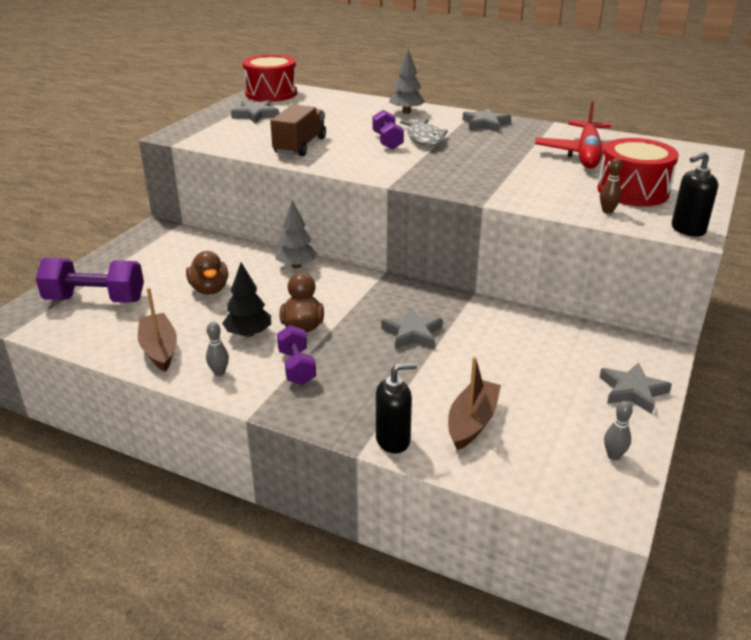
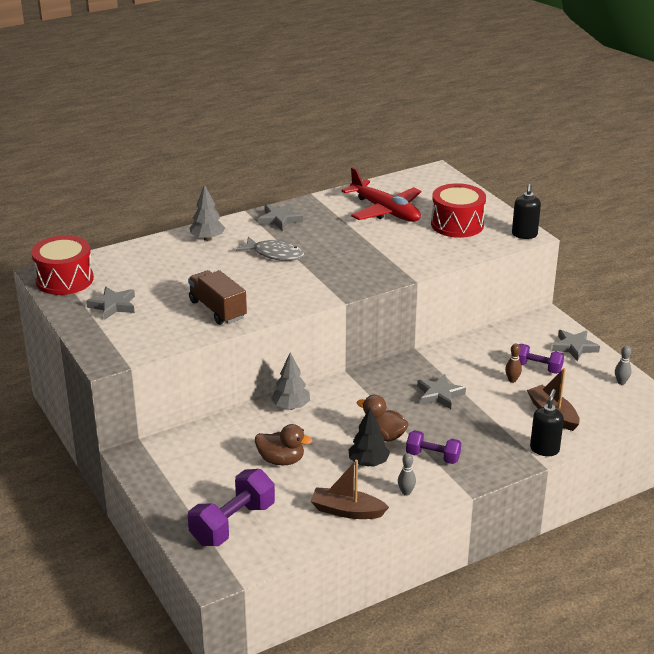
camera: 55 degrees left, 0 degrees up
(387, 141) = (259, 270): purple dumbbell -> purple dumbbell (537, 368)
(607, 211) = (474, 246): brown bowling pin -> brown bowling pin (512, 380)

